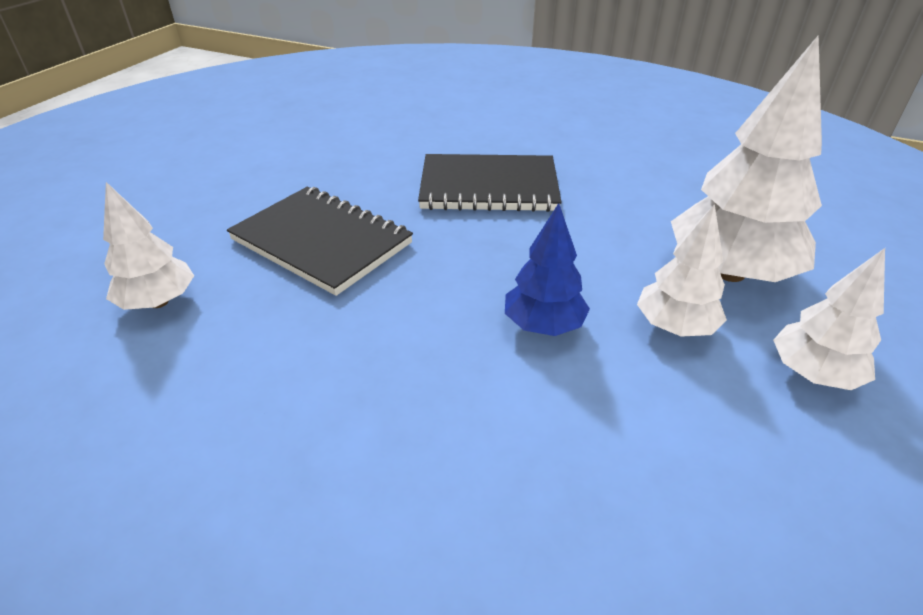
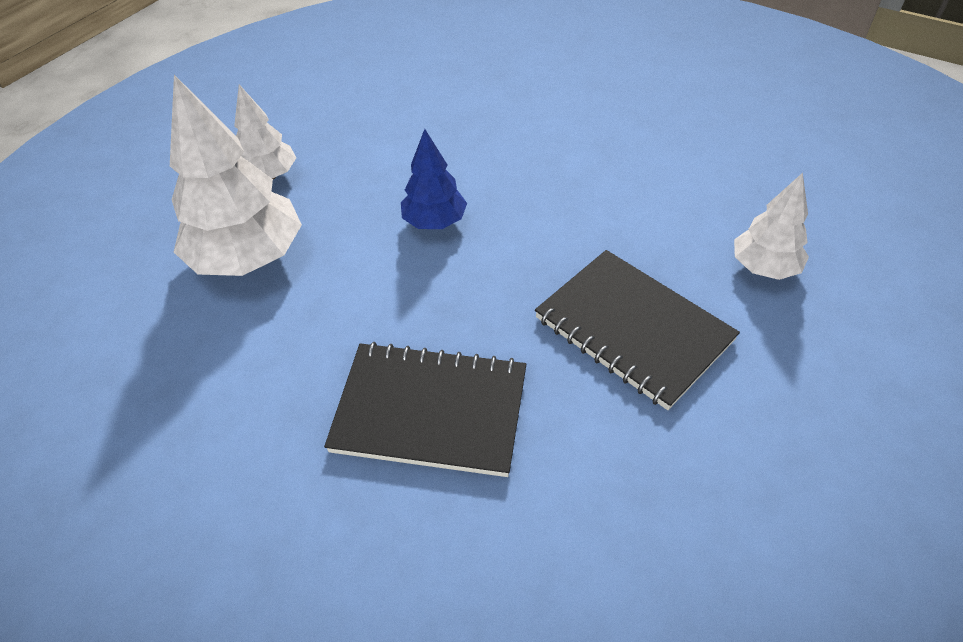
camera: 170 degrees left, 10 degrees up
(674, 326) = (335, 213): white tree -> none

